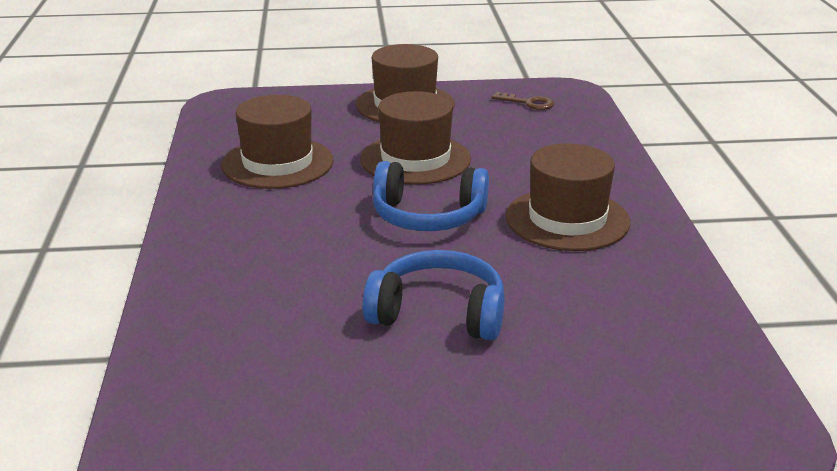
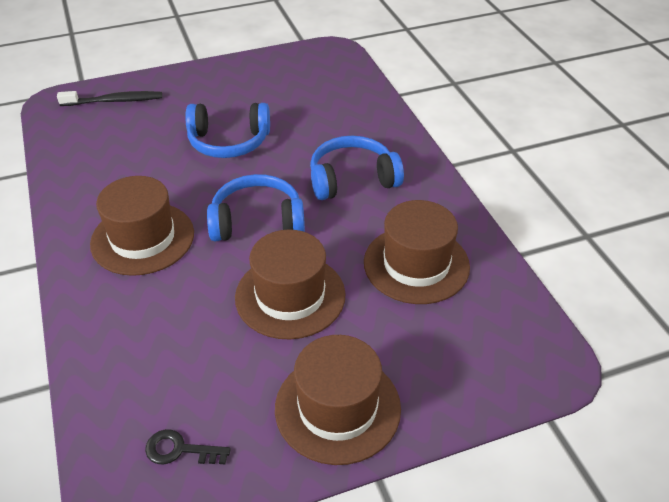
camera: 165 degrees right, 15 degrees up
(287, 240) = (352, 179): none -> blue headphones
(528, 103) = (180, 450): brown key -> black key
(643, 424) = (114, 101): none -> black toothbrush

